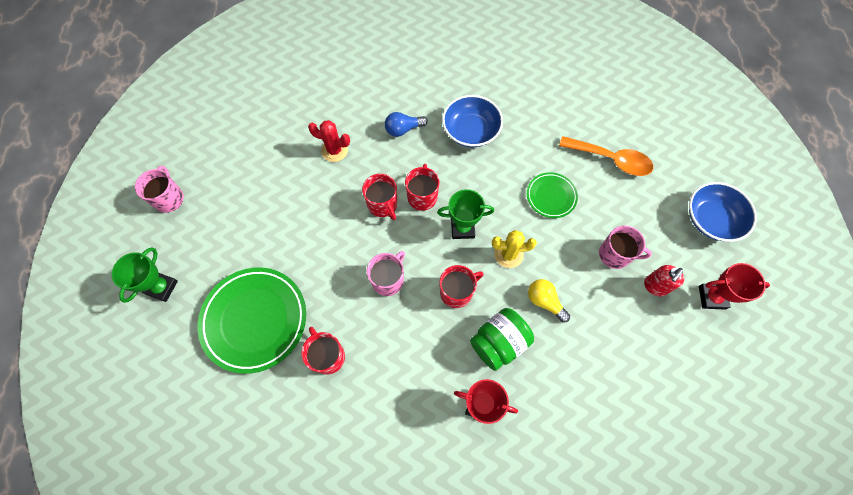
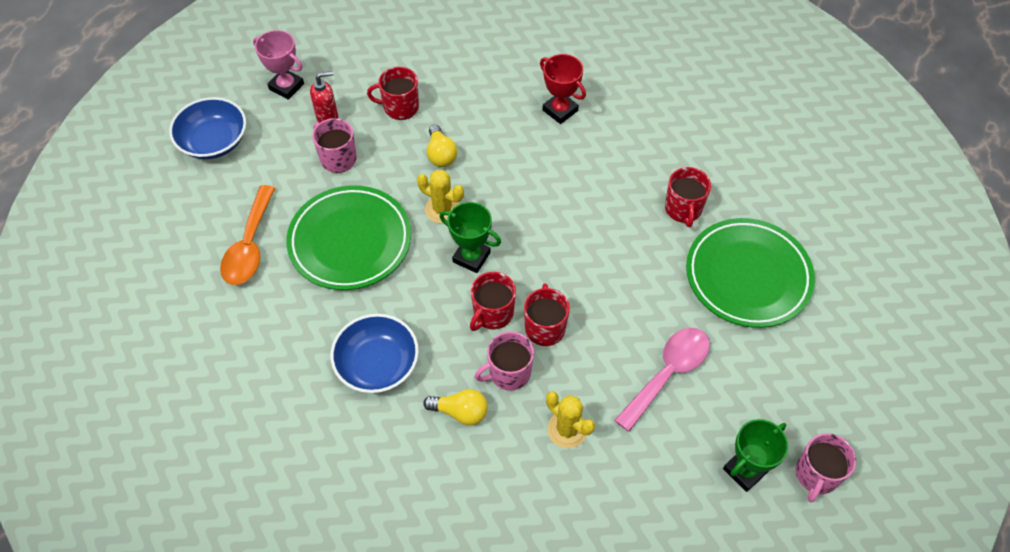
camera: 150 degrees left, 10 degrees down
(162, 287) = (847, 361): green trophy -> green trophy (745, 470)
(286, 215) = (667, 374): none -> pink spoon
(334, 150) = (567, 429): red cactus -> yellow cactus
(388, 280) = (584, 246): pink mug -> pink mug (508, 373)
(403, 129) = (460, 412): blue light bulb -> yellow light bulb
(457, 292) = (520, 202): red mug -> red mug (400, 107)
(499, 343) = (510, 144): green jar -> none
(551, 196) = (350, 241): green plate -> green plate, size x1.90
(610, 160) = (250, 245): orange spoon -> orange spoon turned 135 degrees counterclockwise
(712, 297) = (286, 87): red trophy -> pink trophy

